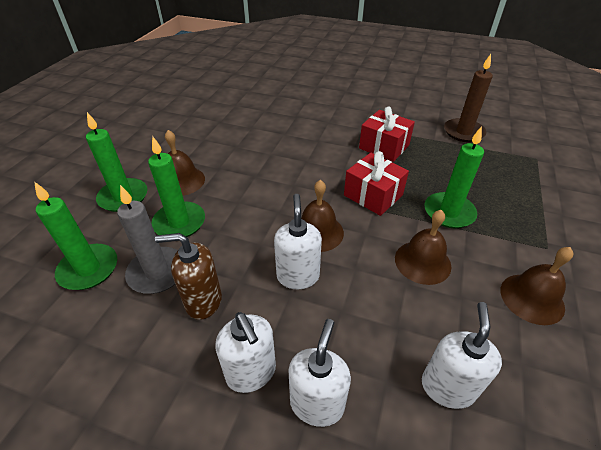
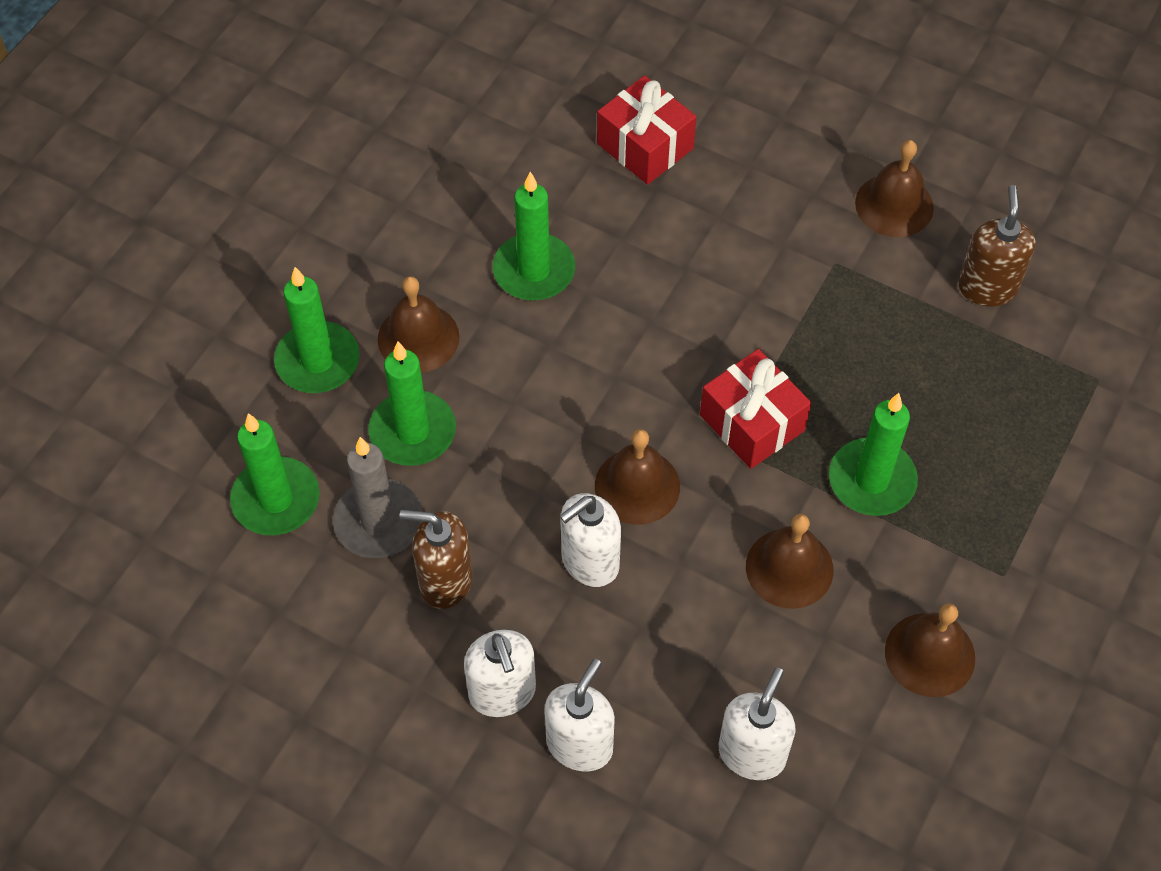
camera: 10 degrees right, 15 degrees up
(242, 149) = (534, 270): none -> green candle
(298, 276) = (589, 561): white soap dispenser -> white soap dispenser turned 135 degrees counterclockwise
(384, 147) = (810, 304): red gift -> red gift (645, 146)
(407, 111) = (894, 205): none -> brown bell
(463, 132) = (987, 287): brown candle -> brown soap dispenser

